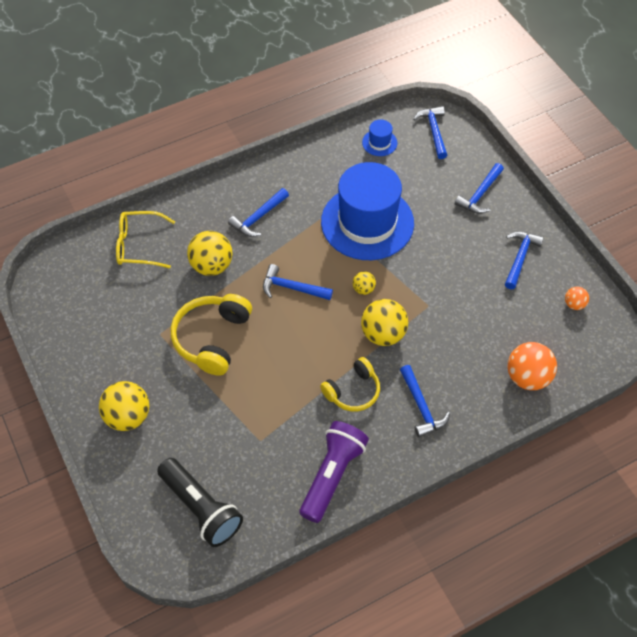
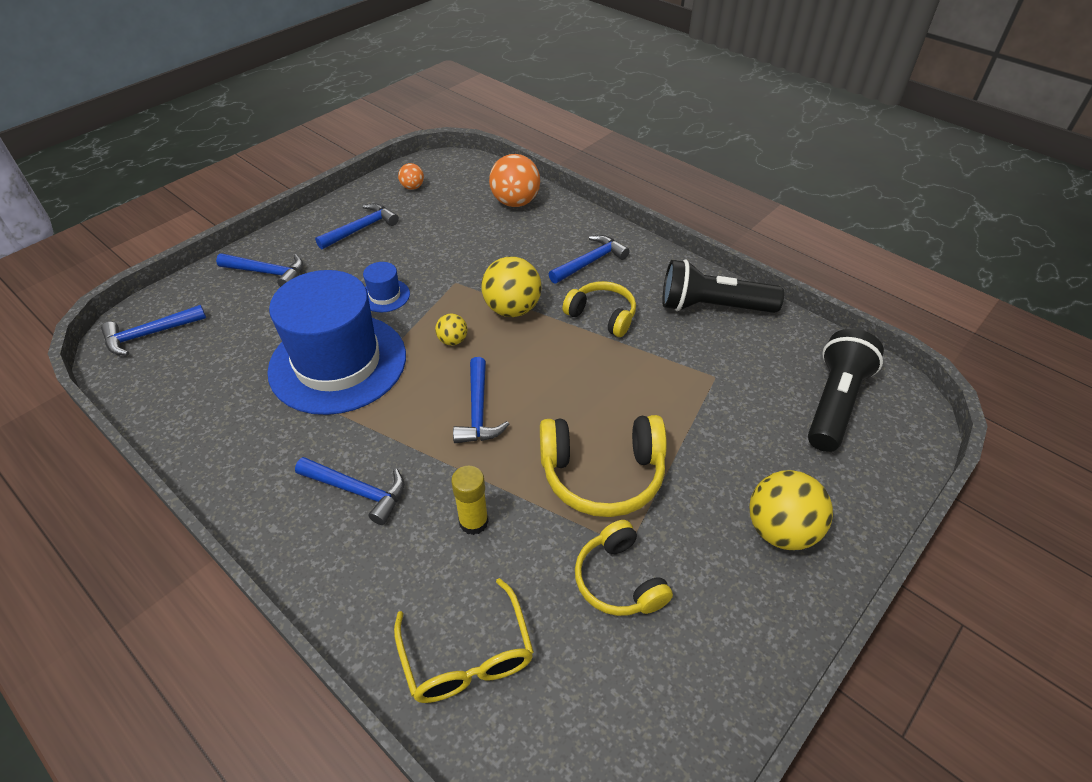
camera: 110 degrees left, 10 degrees down
(142, 321) = (618, 580): none -> yellow headphones
(212, 266) = (473, 522): yellow ball -> yellow glue stick
(332, 475) = (712, 307): purple flashlight -> black flashlight
(379, 143) = (175, 386): blue hat -> blue hat (385, 295)
(520, 258) = (361, 229): blue hammer -> blue hammer turned 135 degrees clockwise

